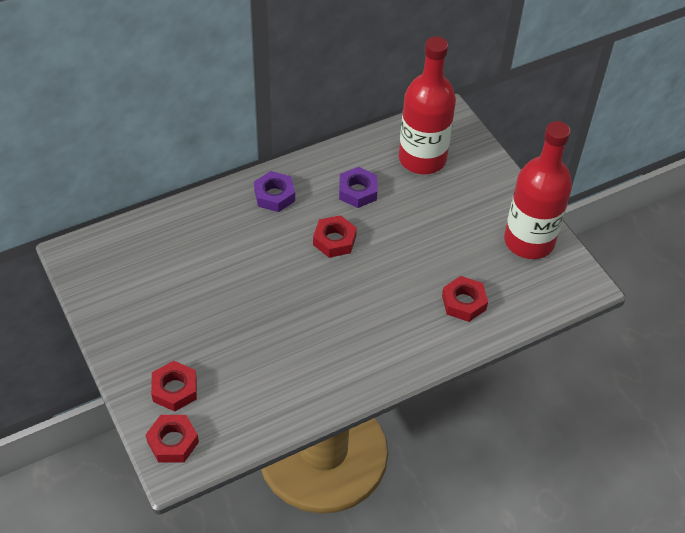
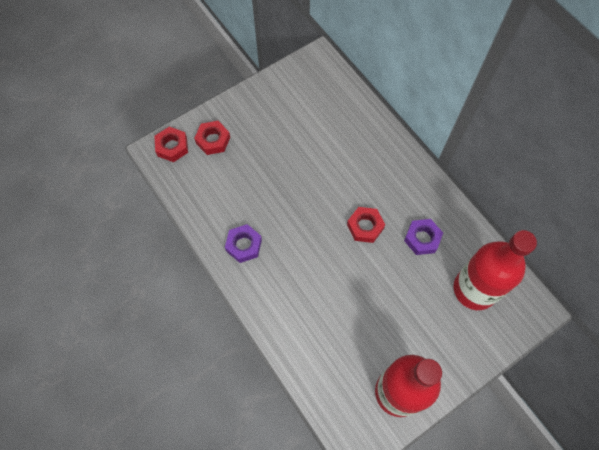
camera: 85 degrees right, 15 degrees up
(274, 195) = (402, 176): purple nut -> purple nut (244, 245)
(463, 302) = (319, 336): red nut -> none

